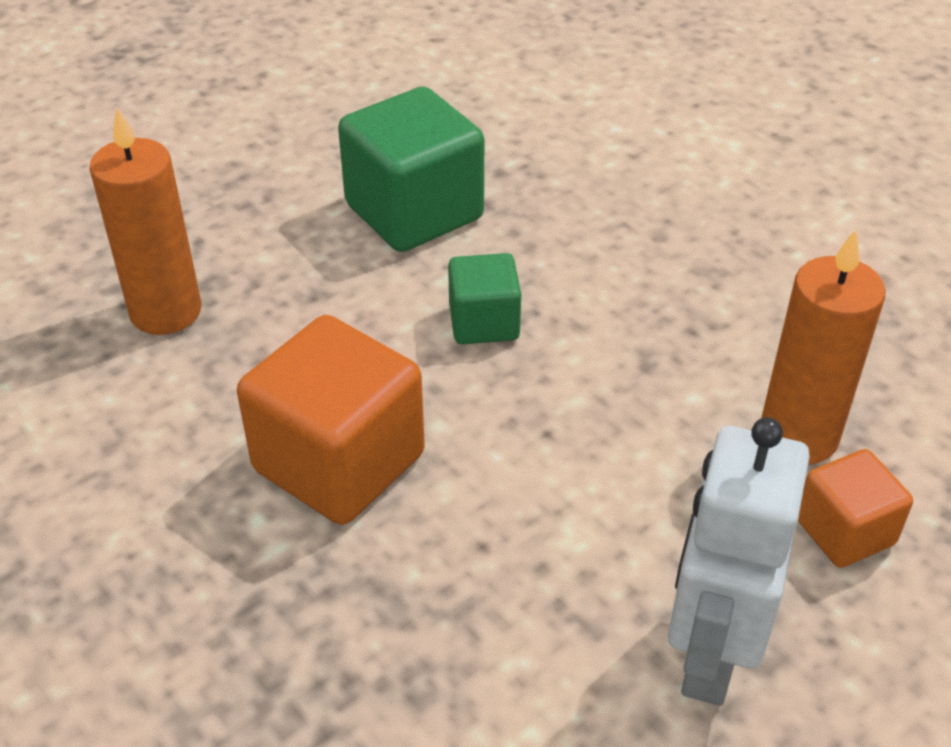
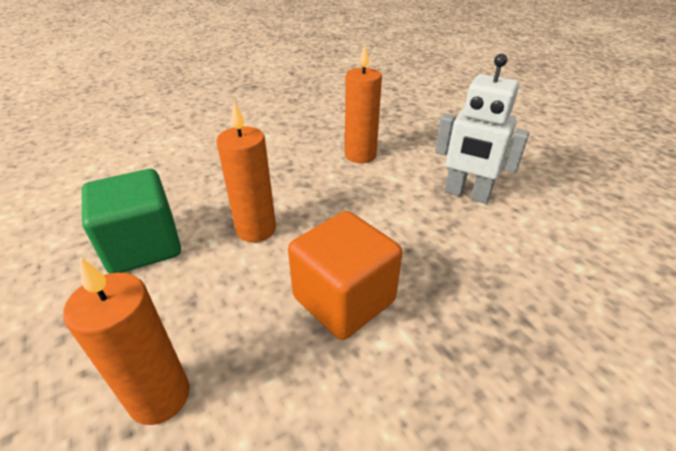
camera: 80 degrees left, 5 degrees down
(484, 322) = (256, 229): green cube -> orange candle
(844, 531) = (408, 155): orange cube -> none

